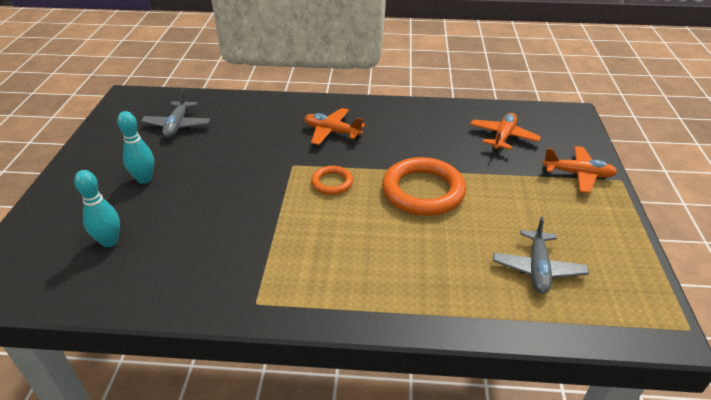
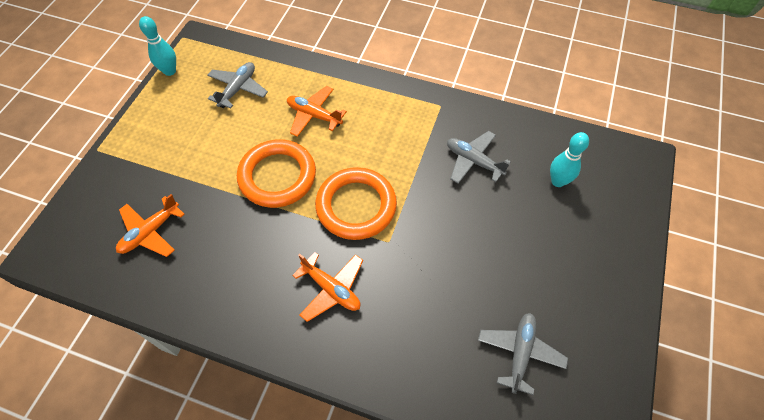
camera: 165 degrees left, 20 degrees up
(144, 179) = (543, 255): turquoise bowling pin -> turquoise bowling pin (170, 71)
(210, 243) = (473, 161): none -> grey plane
(332, 183) = (356, 206): orange ring -> orange ring, size x1.94
(578, 174) = (127, 164): orange plane -> orange plane (314, 115)

